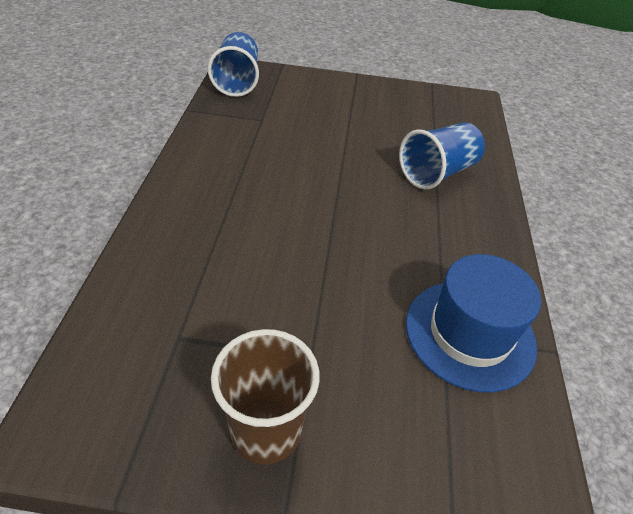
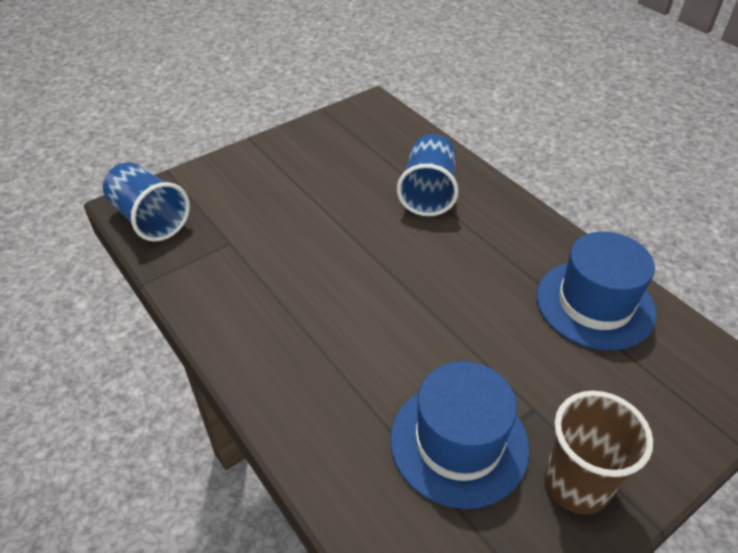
camera: 40 degrees left, 0 degrees up
(227, 329) = (459, 442): none -> blue hat

